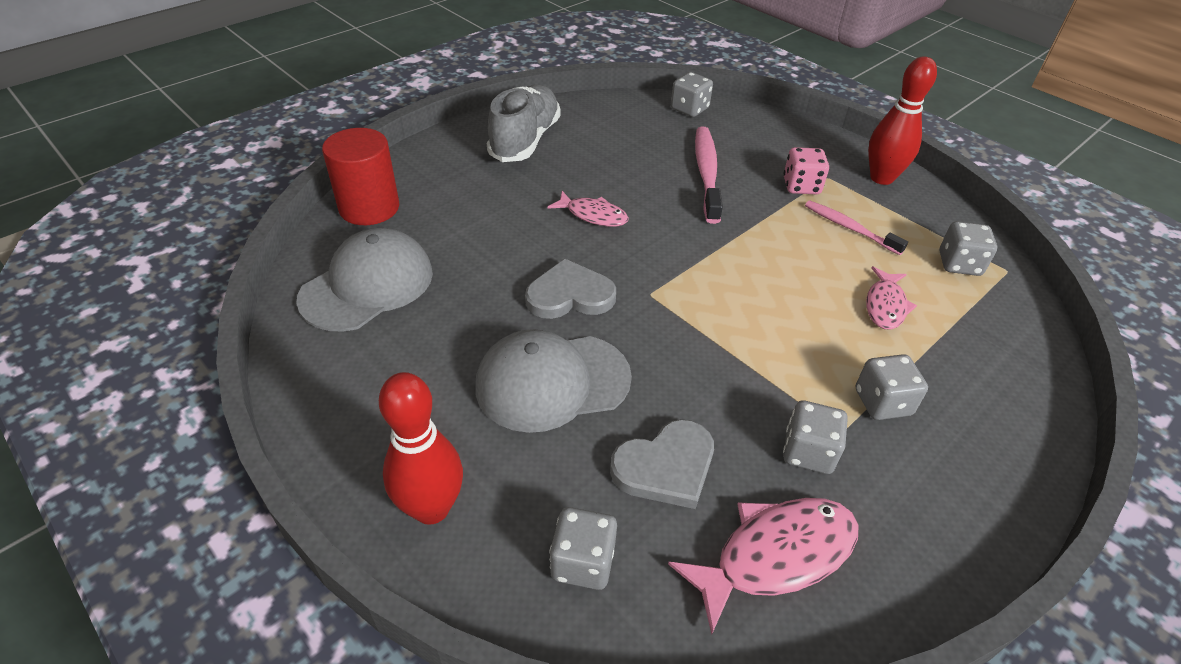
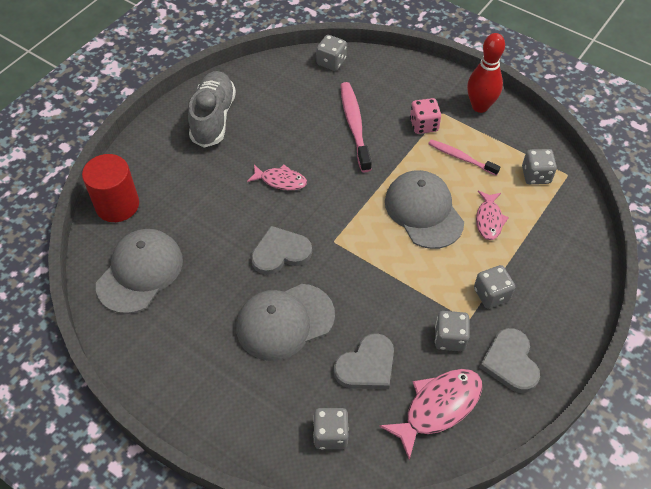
camera: 10 degrees left, 10 degrees up
(431, 508) = (234, 421): red bowling pin -> none
(788, 280) = (423, 211): none -> grey cap
(908, 508) = (510, 362): none -> grey heart

